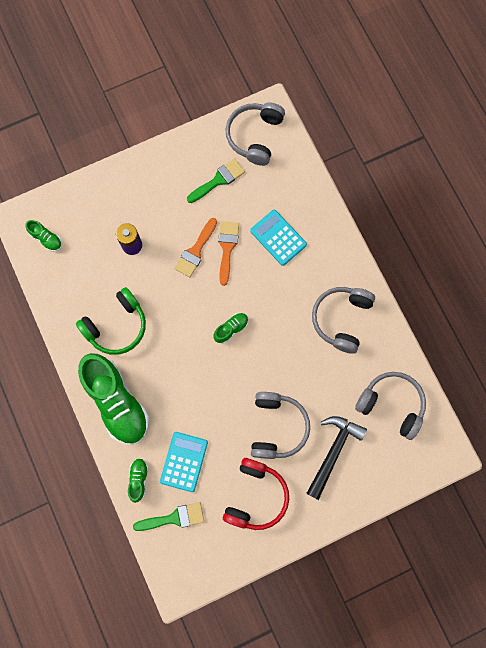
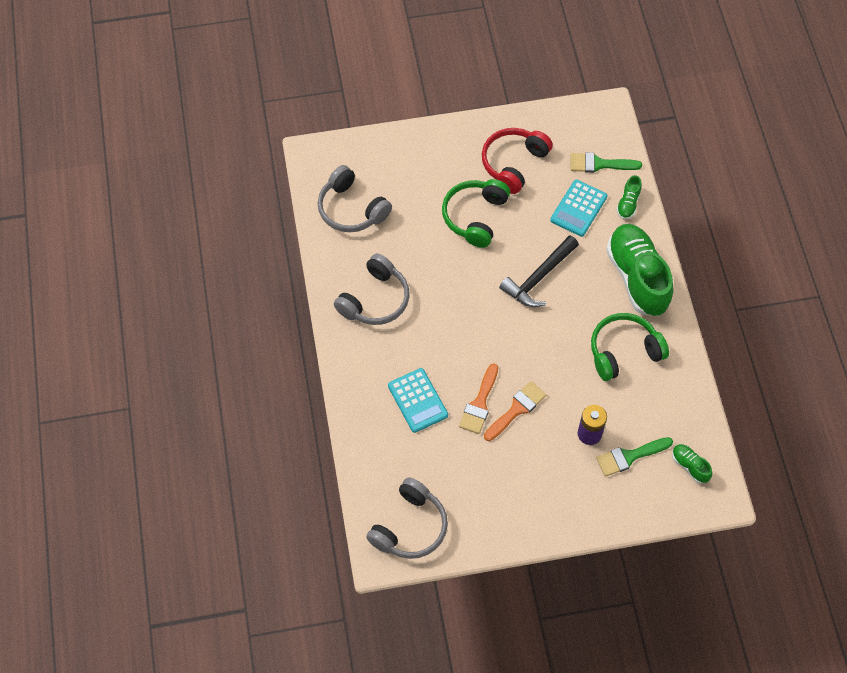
camera: 165 degrees left, 15 degrees down
(218, 180) = (469, 484): green brush -> green brush (629, 457)
(231, 329) = (498, 318): green shoe -> none
(277, 427) = (475, 216): grey headphones -> green headphones
(333, 451) = (425, 182): black hammer -> black hammer (538, 278)

